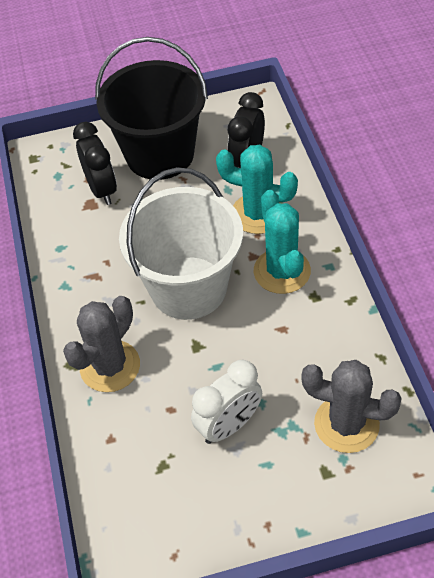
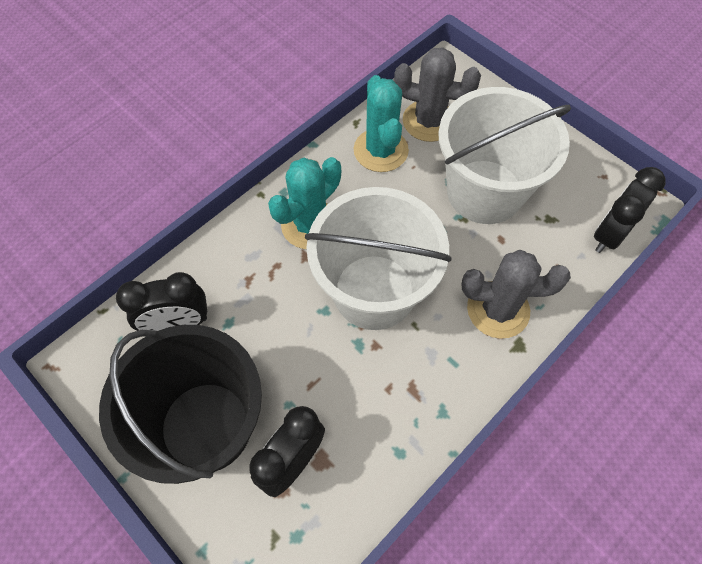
camera: 125 degrees left, 10 degrees up
(110, 509) = (609, 234): none -> black clock
(229, 425) = (484, 192): white clock -> white bucket
(258, 213) = (249, 277): turquoise cactus -> turquoise cactus (381, 150)
(346, 424) = (429, 121): grey cactus -> grey cactus turned 60 degrees counterclockwise

